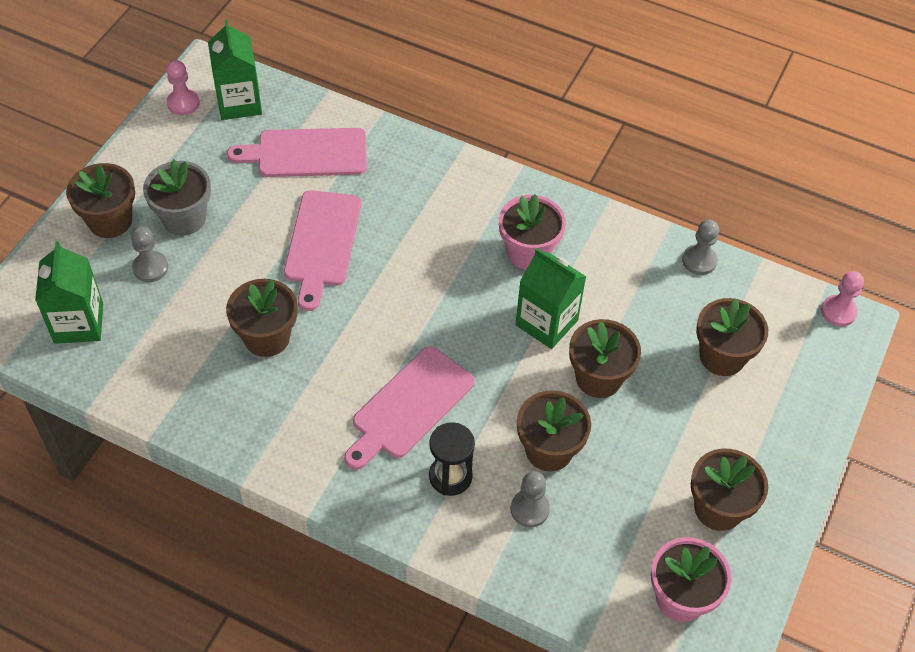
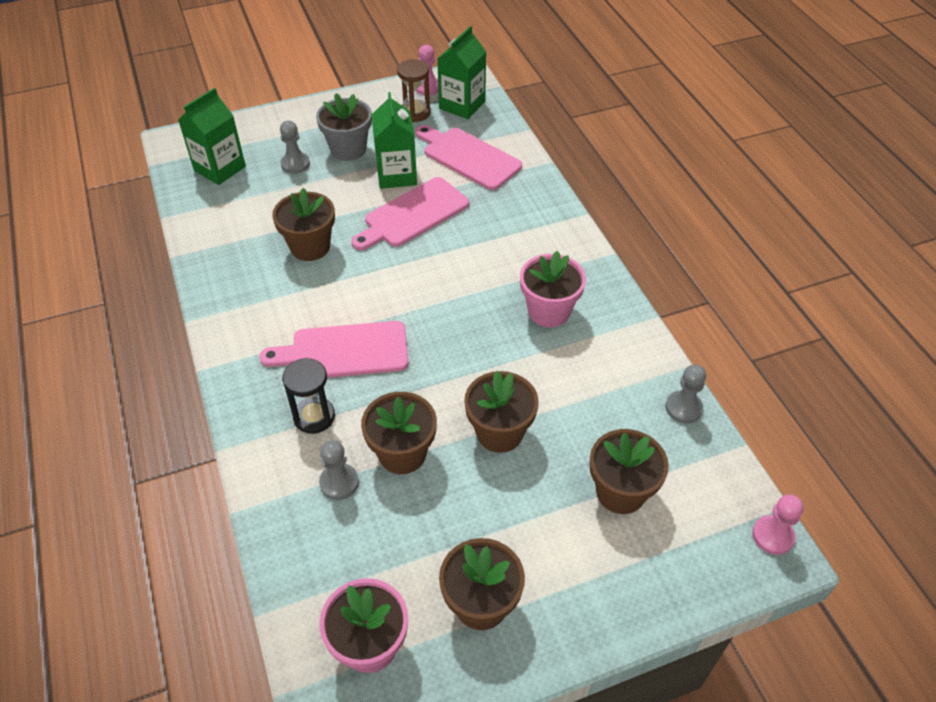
camera: 45 degrees right, 5 degrees down
(110, 221) = (306, 125): brown flower pot -> none
(203, 138) = (415, 113): none -> brown hourglass
(546, 322) = (506, 366): green carton -> green carton (396, 175)

